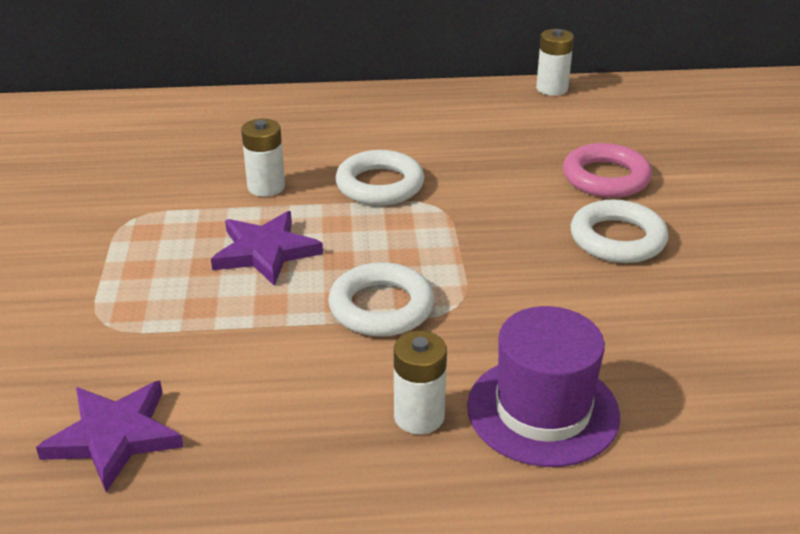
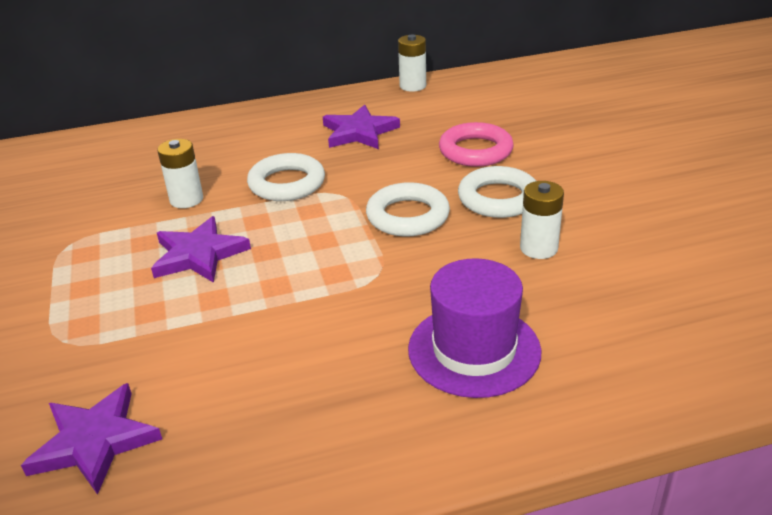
camera: 10 degrees left, 0 degrees up
(381, 307) = (313, 286): white ring -> white ring (407, 216)
(419, 416) = (369, 374): white battery -> white battery (538, 248)
(476, 136) = (359, 132): none -> purple star

